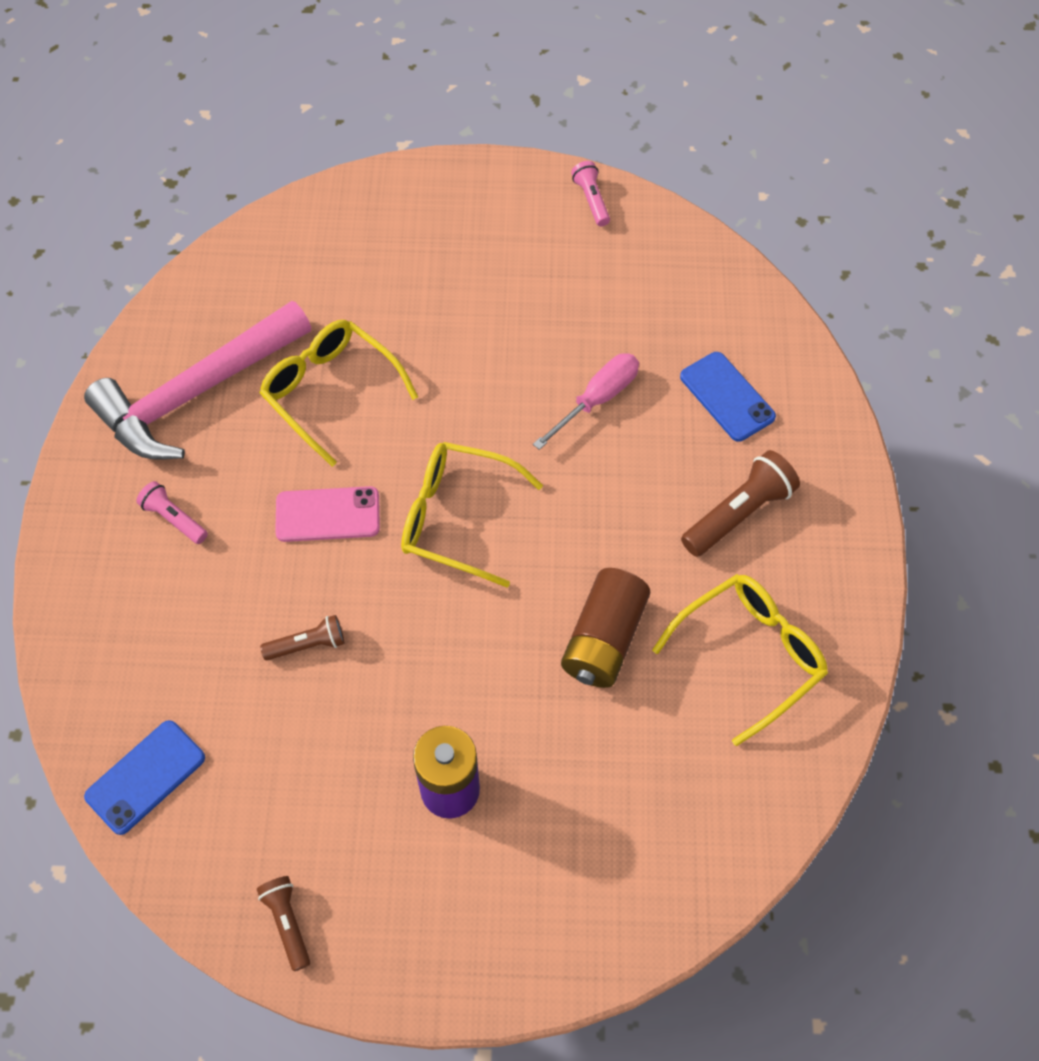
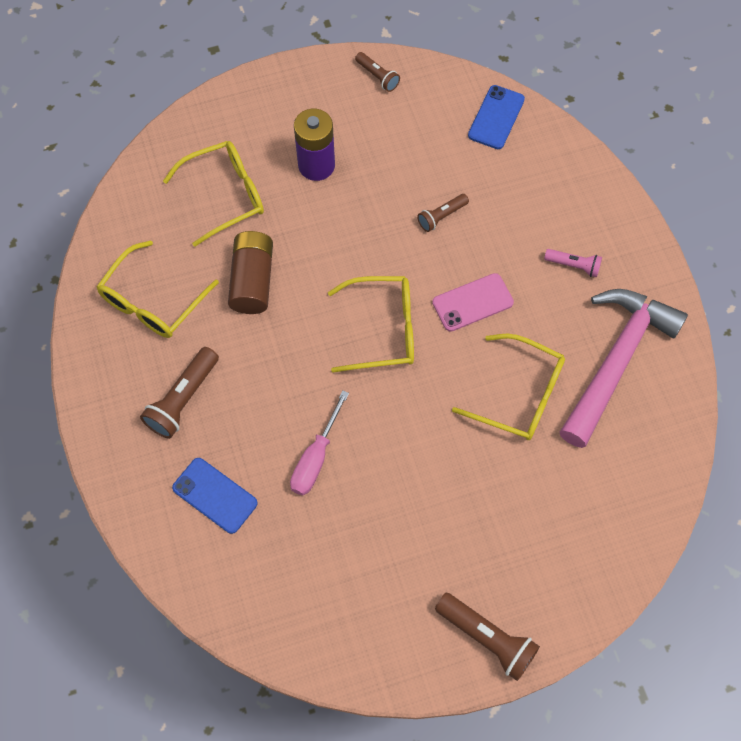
camera: 160 degrees right, 5 degrees up
(485, 191) = (487, 638): none -> brown flashlight
(591, 200) = (388, 662): pink flashlight -> none
(603, 786) = (225, 195): none -> yellow glasses

